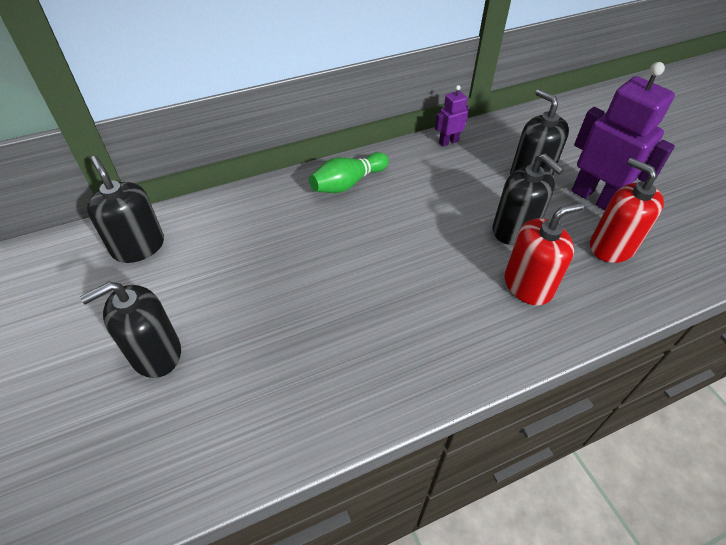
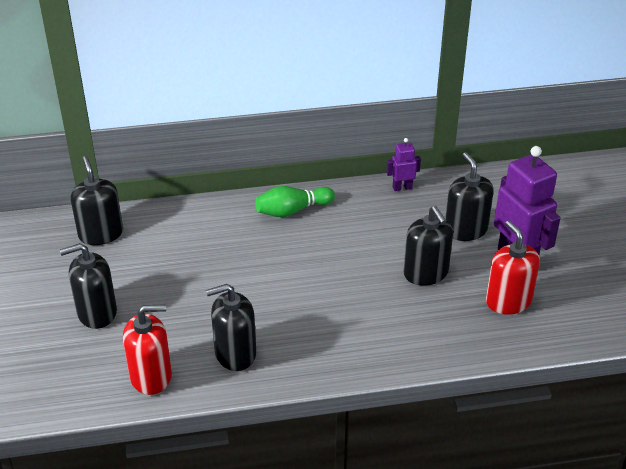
camera: 15 degrees right, 10 degrees down
(345, 375) = (235, 353): none -> black soap dispenser
(528, 285) = (414, 318): red soap dispenser -> red soap dispenser (151, 376)

